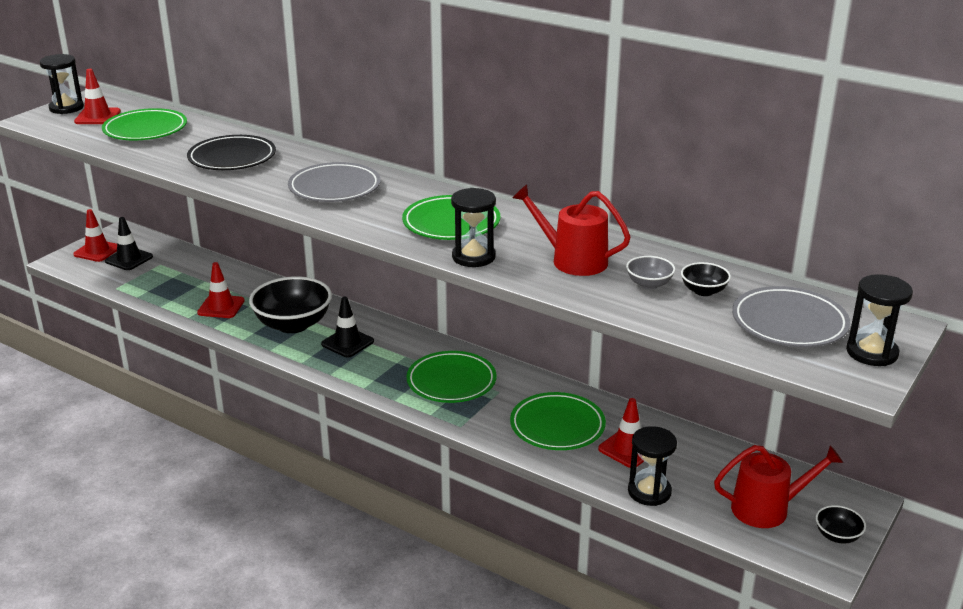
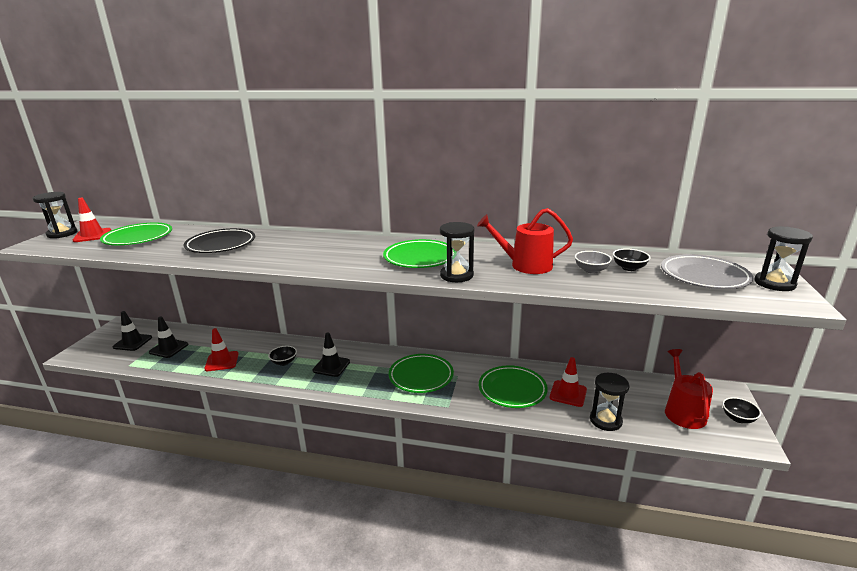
camera: 20 degrees left, 5 degrees down
(97, 251) = (103, 342): red traffic cone -> none
(167, 276) = (169, 348): none -> black traffic cone
(293, 324) = (284, 362): black bowl -> black bowl, size x0.46
(334, 188) = (315, 250): grey plate -> none
(767, 508) = (683, 411): red watering can -> red watering can turned 60 degrees counterclockwise

